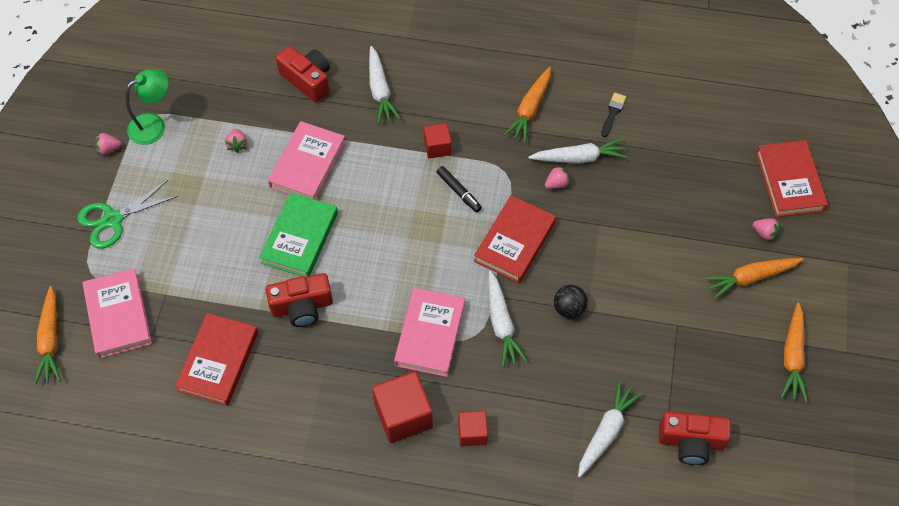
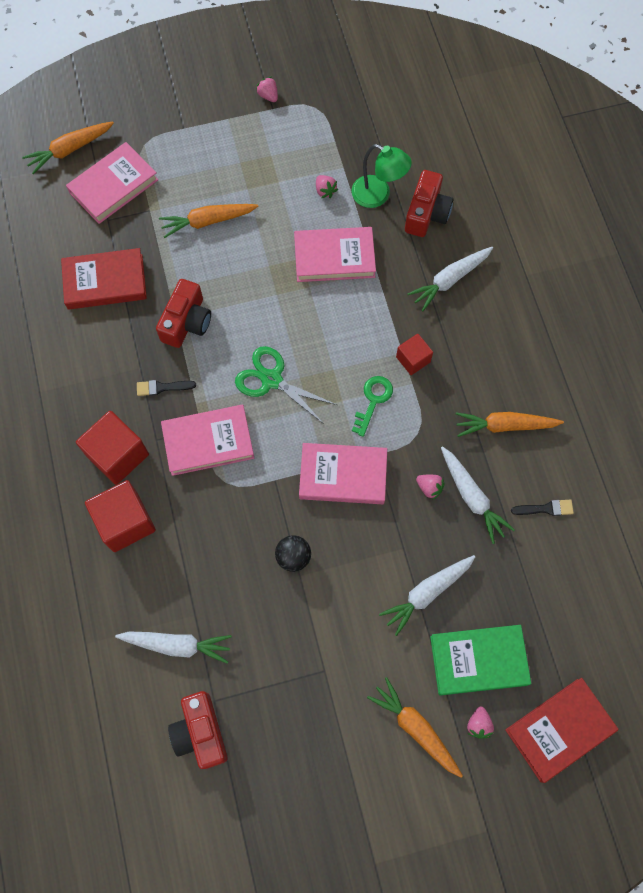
camera: 65 degrees right, 10 degrees up
(113, 219) = (201, 135): green scissors -> green scissors (271, 379)
(154, 125) = (310, 117): green lamp -> green lamp (378, 195)
(237, 145) = (325, 191): pink strawberry -> pink strawberry turned 90 degrees counterclockwise
(300, 238) = (255, 287): green book -> green book (478, 660)
(302, 307) = (187, 322): red camera -> red camera turned 120 degrees counterclockwise
(356, 352) = (162, 387): none -> black brush
(459, 192) = (373, 400): black marker -> green key
(472, 433) = (125, 522): red cube -> red cube, size x1.74
(501, 324) = (248, 501): white carrot -> white carrot (427, 593)
(514, 242) = (343, 475): red book -> pink book
(792, 357) = (342, 806): orange carrot -> orange carrot (208, 221)

